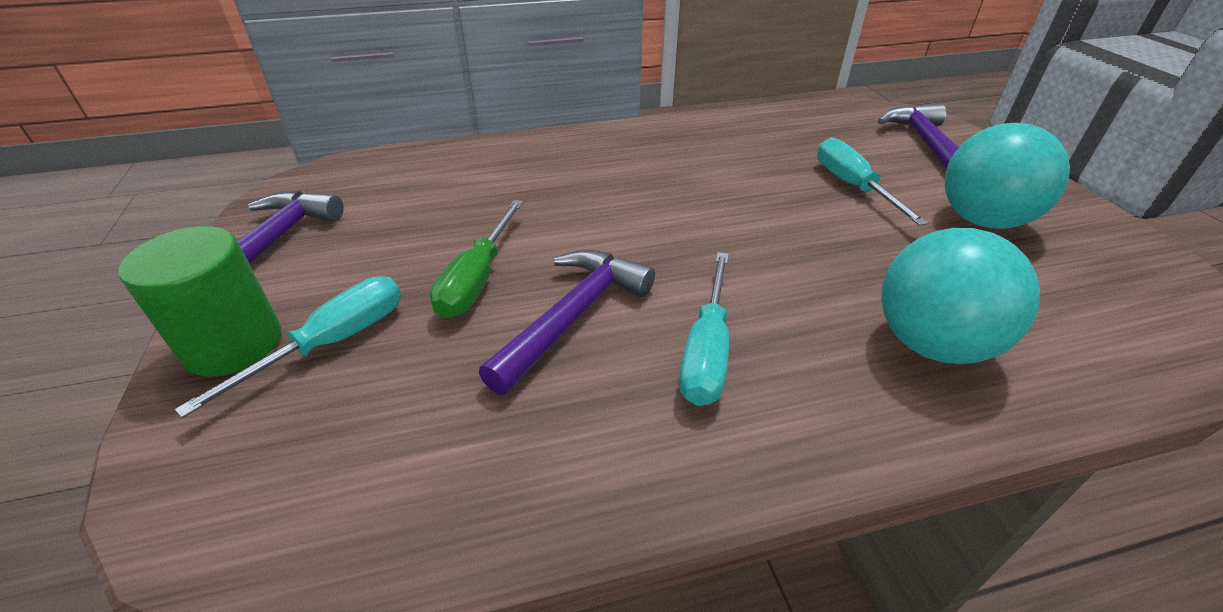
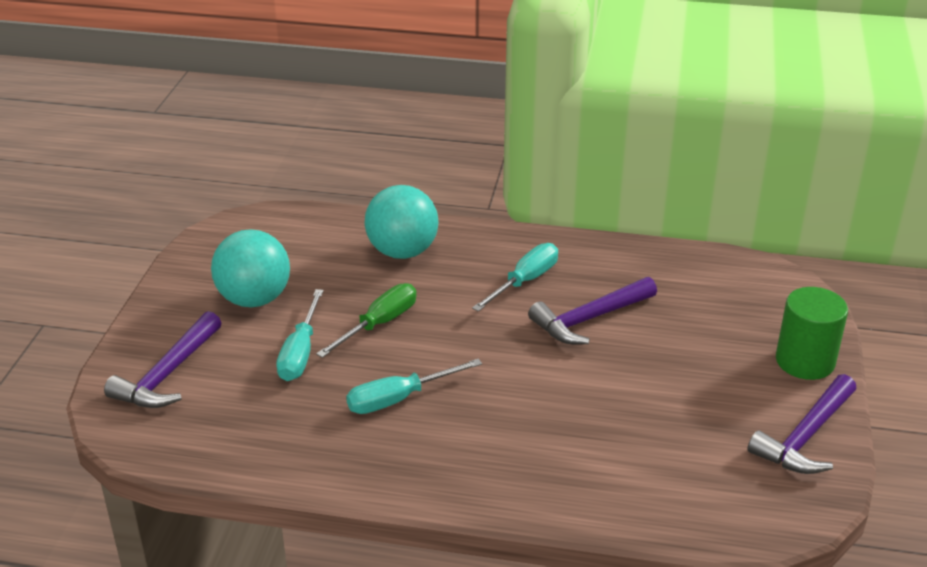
camera: 155 degrees left, 5 degrees down
(332, 343) = (742, 345): turquoise screwdriver -> turquoise screwdriver (399, 399)
(478, 279) = (643, 361): green screwdriver -> green screwdriver (379, 324)

